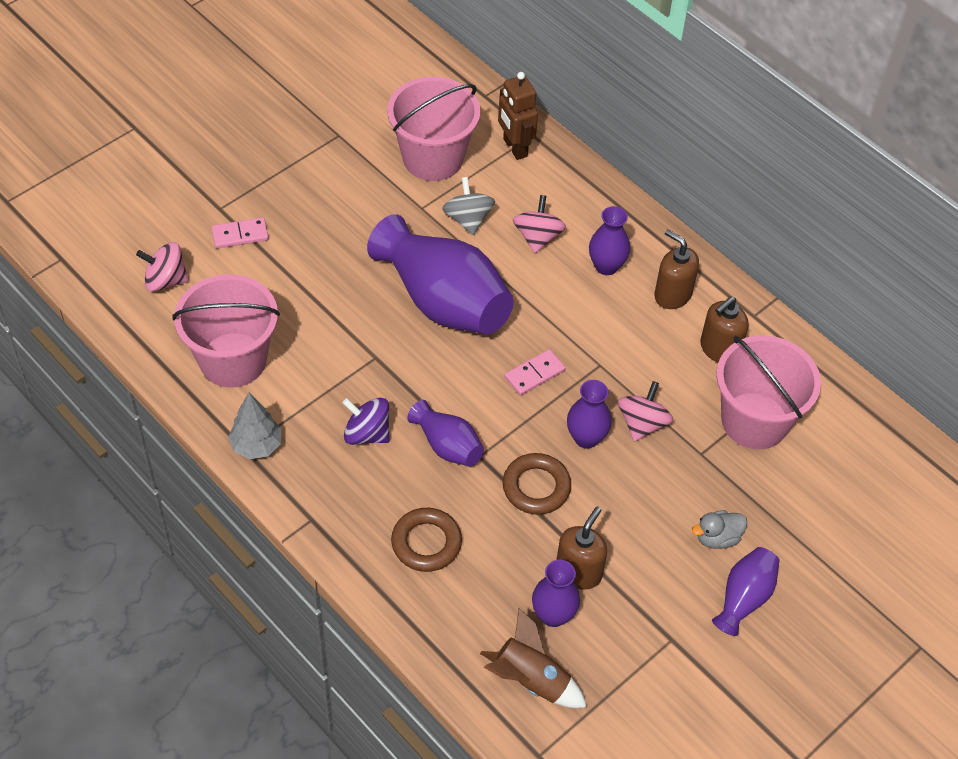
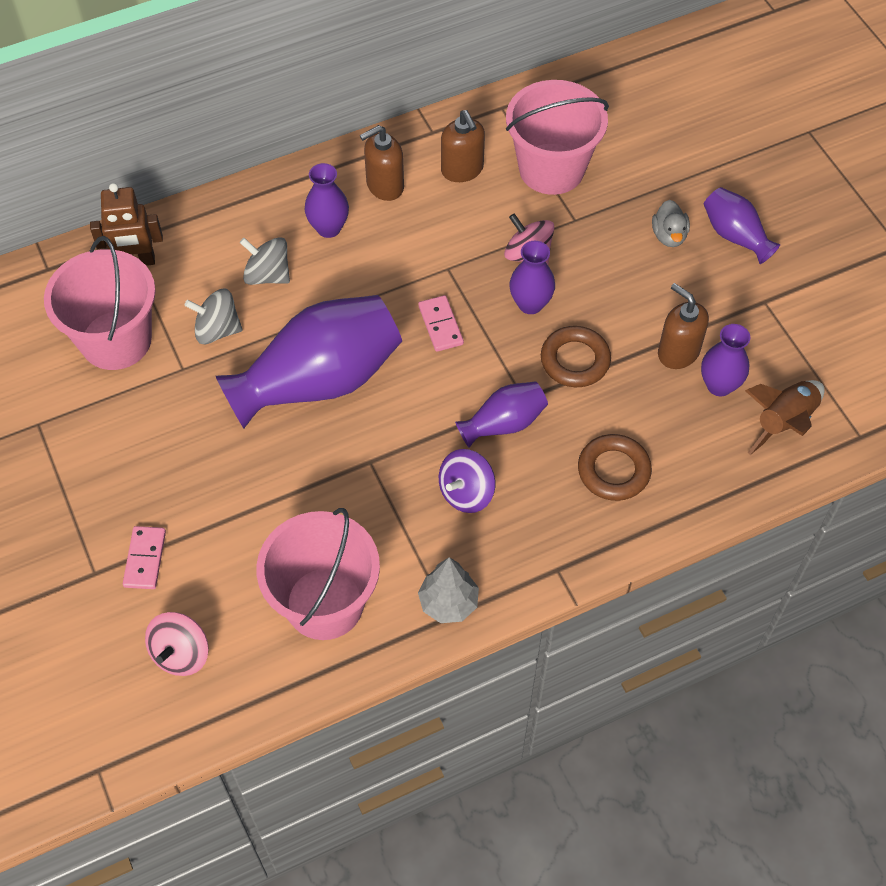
camera: 70 degrees left, 5 degrees up
(537, 237) = (267, 275): pink spinning top -> grey spinning top

